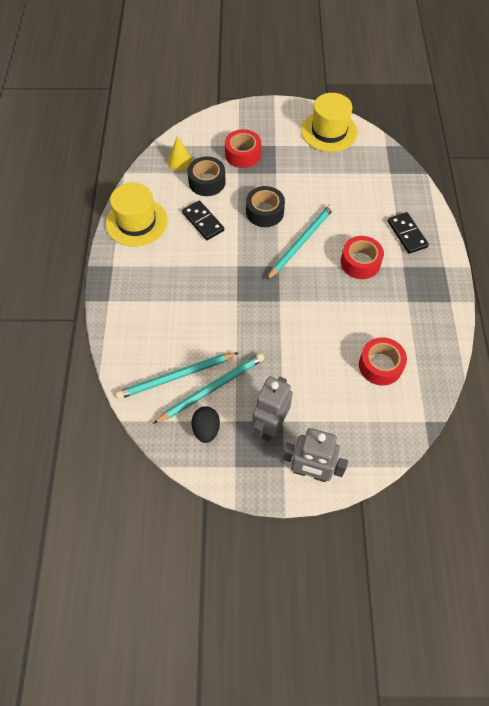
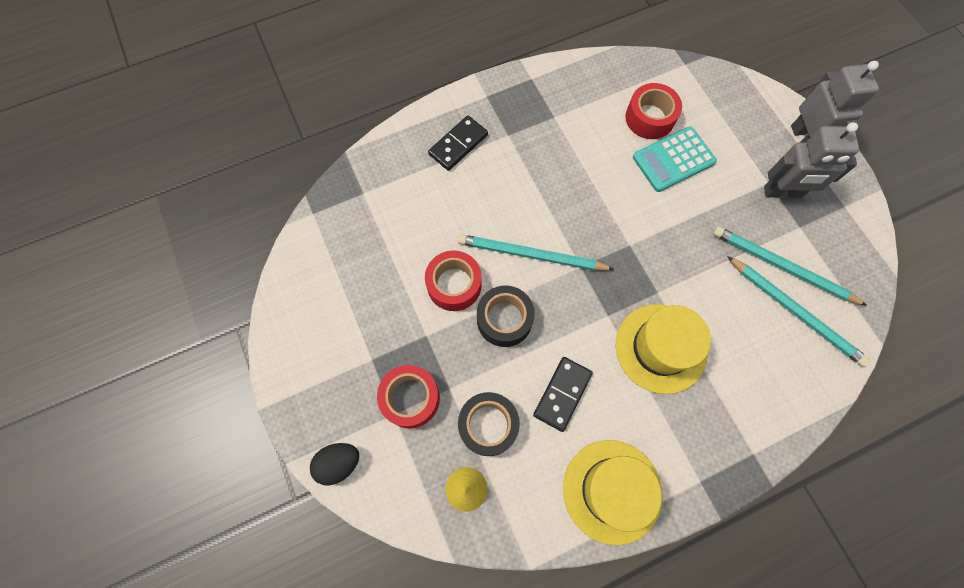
camera: 115 degrees left, 10 degrees up
(206, 429) = (829, 251): black egg -> black egg (339, 463)
(329, 131) = (313, 295): yellow hat -> yellow hat (660, 348)
(334, 363) = (673, 160): none -> turquoise calculator
(360, 262) = (527, 179): red tape -> red tape (454, 285)

